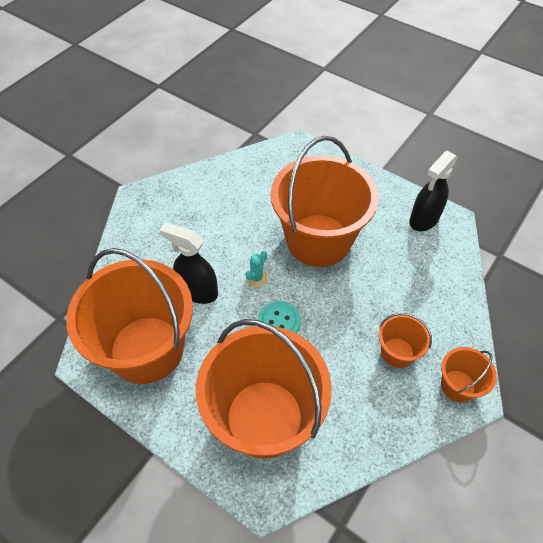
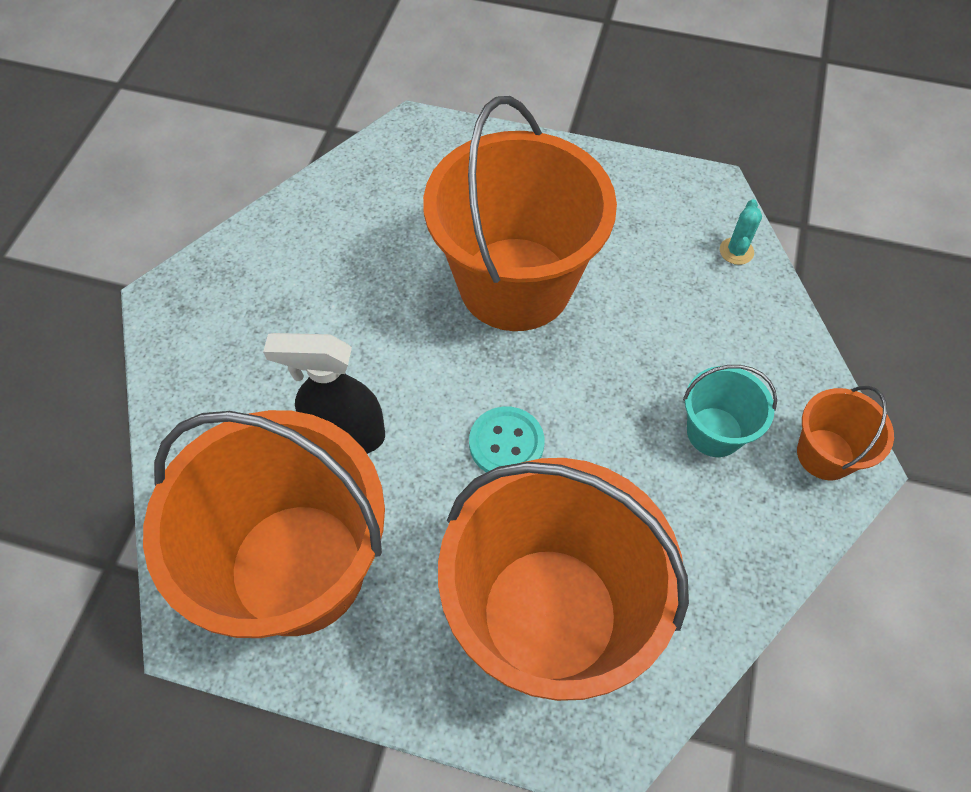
camera: 20 degrees left, 5 degrees up
(257, 278) = (438, 380): turquoise cactus -> turquoise cactus (736, 251)
(397, 352) = (714, 432): orange bucket -> turquoise bucket
(424, 219) = (668, 200): black spray bottle -> none

